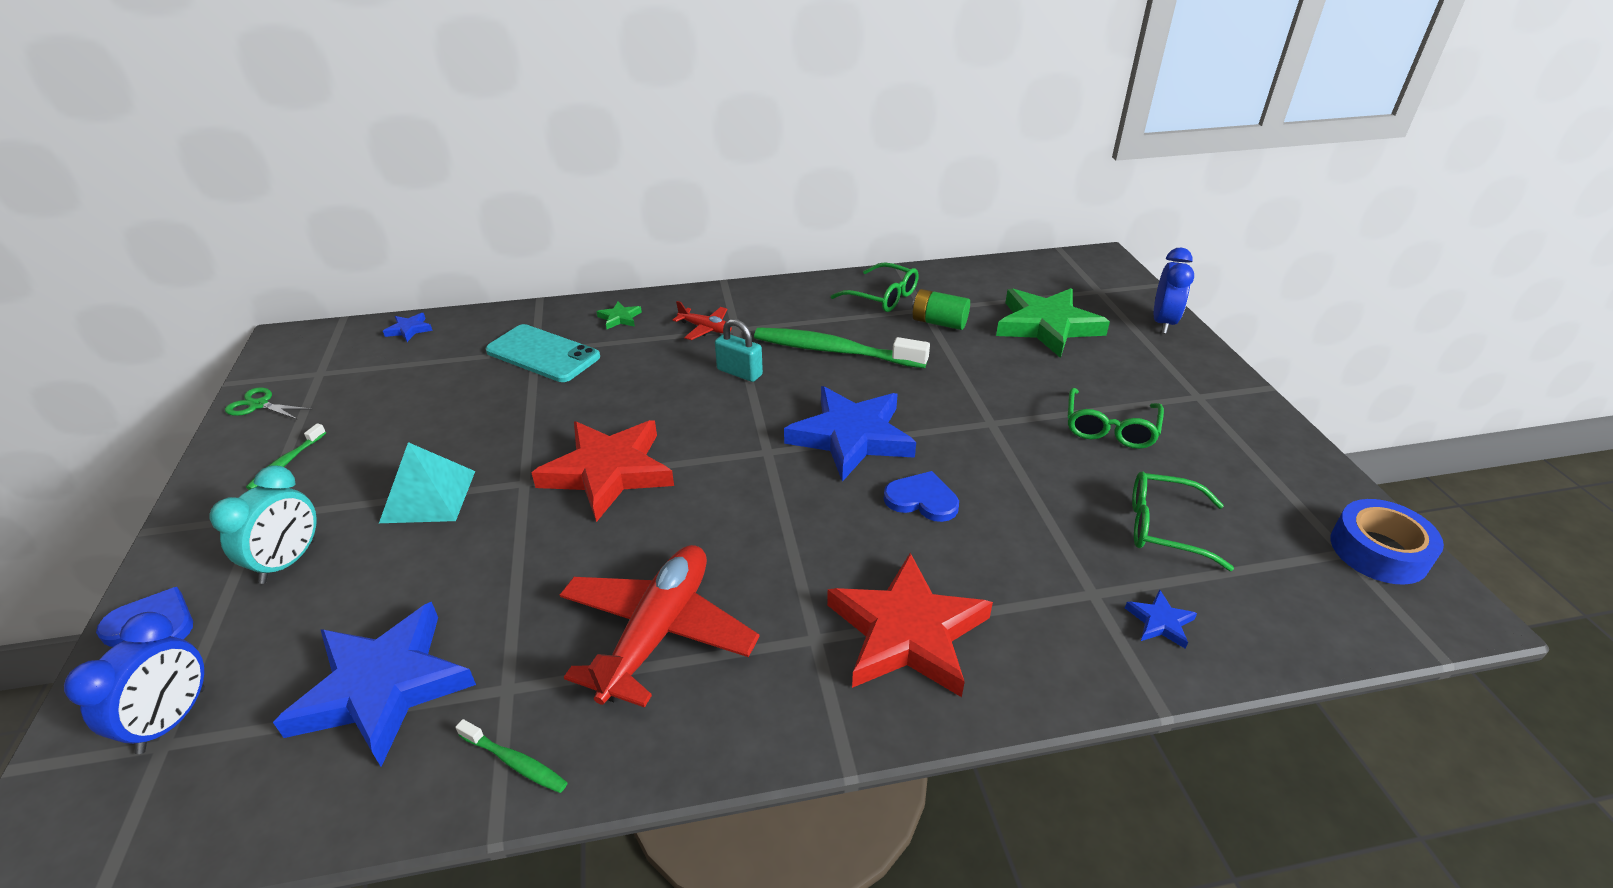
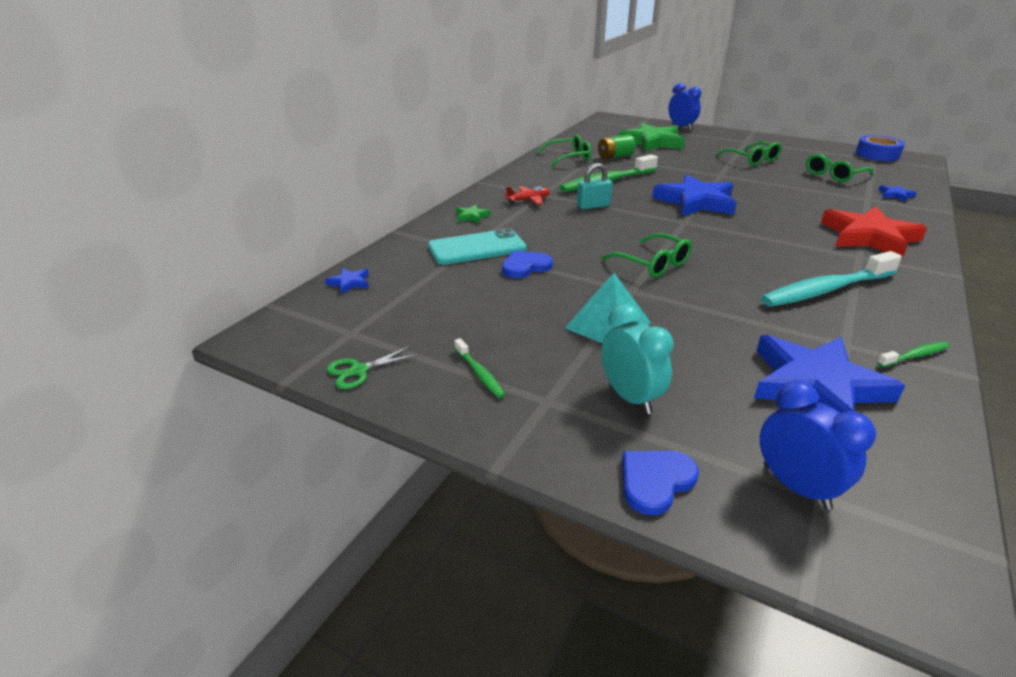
camera: 50 degrees left, 5 degrees down
(608, 472) = (652, 264): red star -> green glasses
(657, 632) = (825, 290): red plane -> turquoise toothbrush
(922, 499) = (768, 205): blue heart -> blue heart (525, 266)

